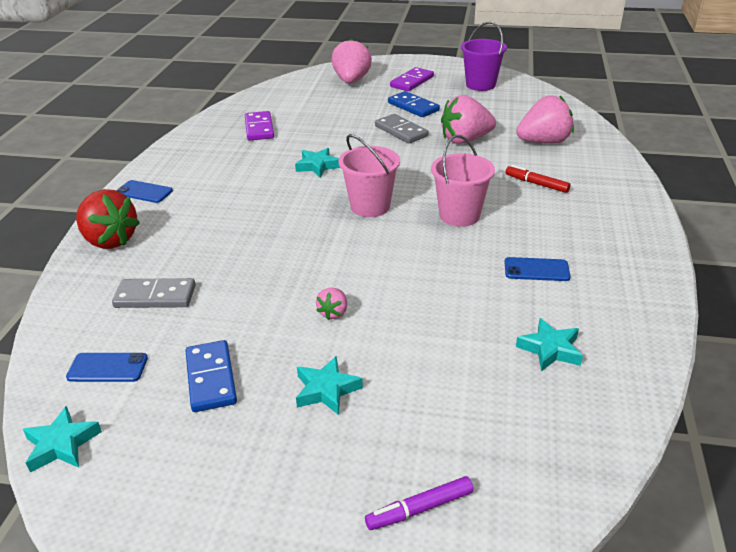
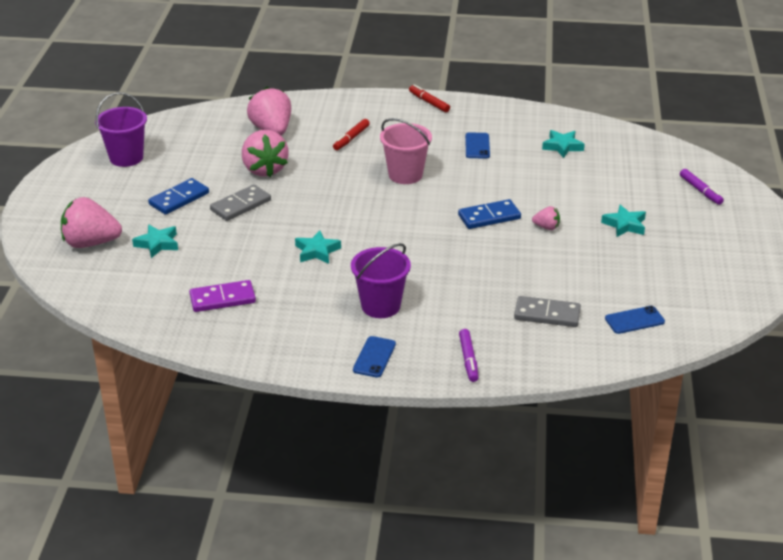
camera: 95 degrees left, 0 degrees up
(62, 444) = (709, 323): turquoise star -> turquoise star (157, 244)
(107, 368) = (634, 320): blue phone -> blue phone turned 75 degrees clockwise
(110, 240) = (468, 359): red strawberry -> purple marker
(155, 296) = (547, 314): grey domino -> grey domino turned 75 degrees counterclockwise
(211, 378) = (629, 272): blue domino -> blue domino (489, 217)
(218, 196) = (380, 306): none -> purple bucket
(370, 206) = (394, 218): pink bucket -> none
(412, 82) = (105, 200): purple domino -> none
(645, 237) = (429, 102): none -> red marker

